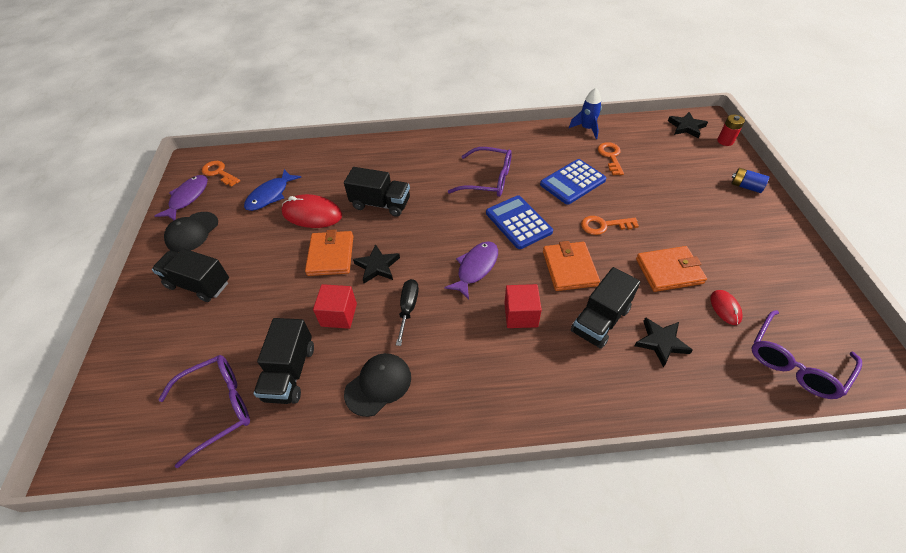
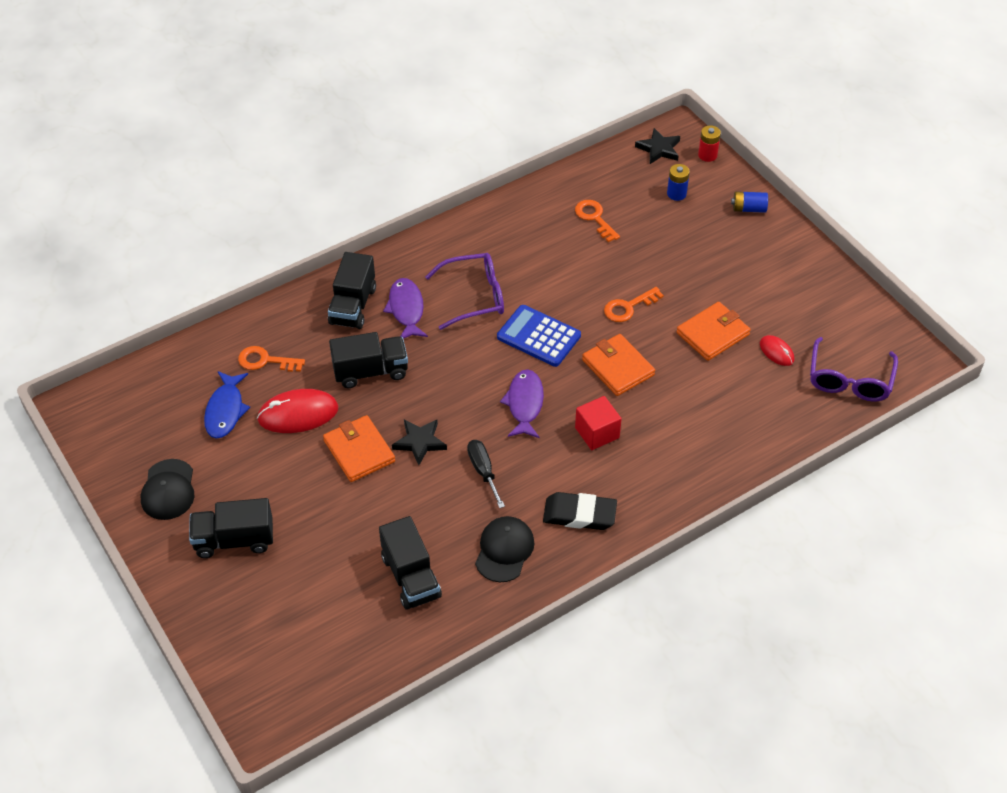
camera: 30 degrees left, 0 degrees up
(188, 198) = (119, 453): purple fish -> purple fish (406, 309)
(218, 407) = (365, 635): purple glasses -> none
(219, 173) = (129, 407): orange key -> orange key (265, 361)
(339, 315) = (417, 506): red cube -> none
(462, 382) = (579, 514): none -> black eraser
(572, 182) = (570, 266): blue calculator -> none
(587, 129) = (549, 188): blue rocket -> none
(600, 320) = (672, 408): black truck -> black truck (353, 306)
(661, 342) = (735, 407): black star -> none
(686, 159) = (676, 194): none -> blue battery

